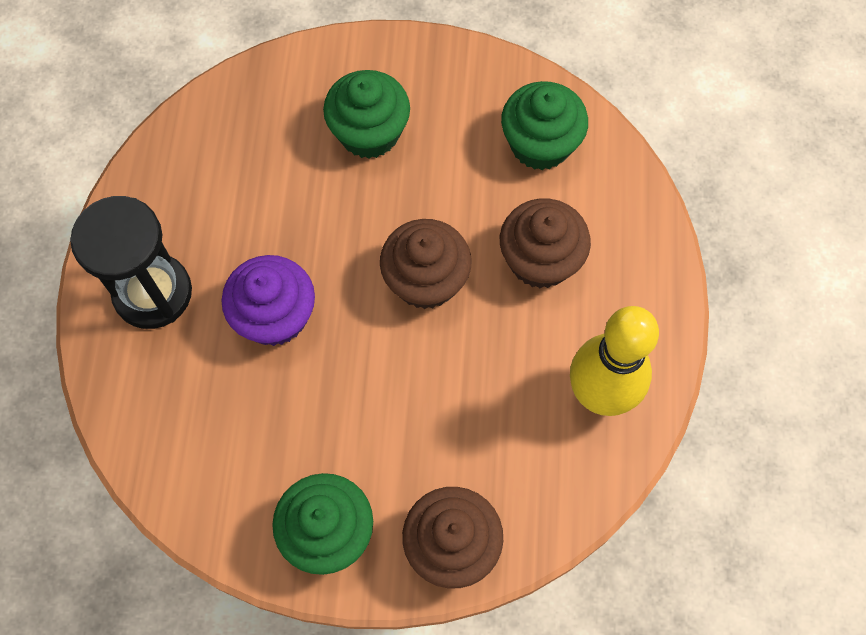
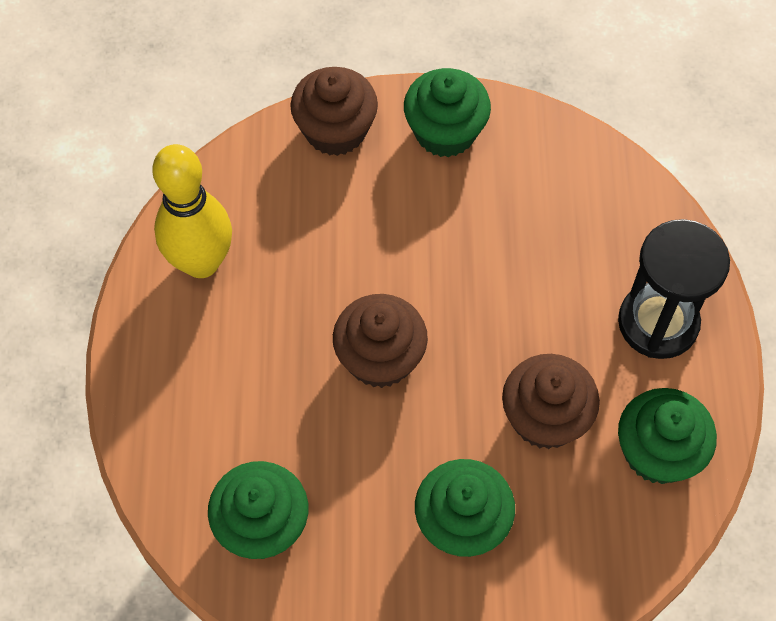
camera: 175 degrees right, 5 degrees down
(187, 176) = (657, 452): none -> green cupcake
(275, 316) = (529, 310): purple cupcake -> none
(540, 260) = (261, 389): brown cupcake -> brown cupcake (545, 418)

